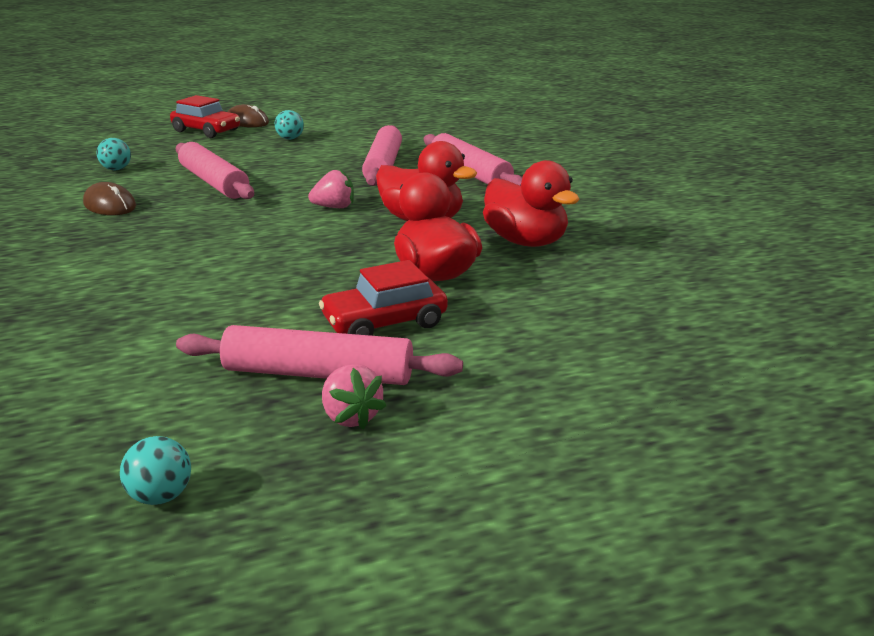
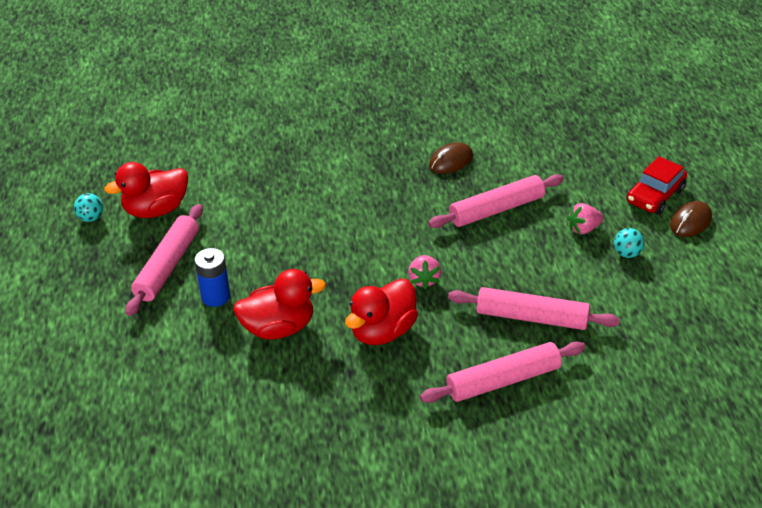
camera: 100 degrees right, 15 degrees up
(116, 169) = (537, 154): turquoise ball -> none
(351, 417) = (121, 277): pink strawberry -> pink strawberry (583, 229)
(384, 322) = (215, 296): red car -> blue battery
(525, 241) = (322, 390): red duck -> red duck (156, 210)

